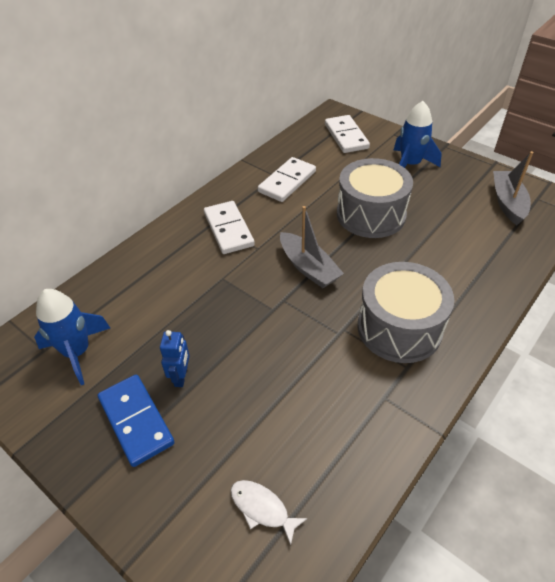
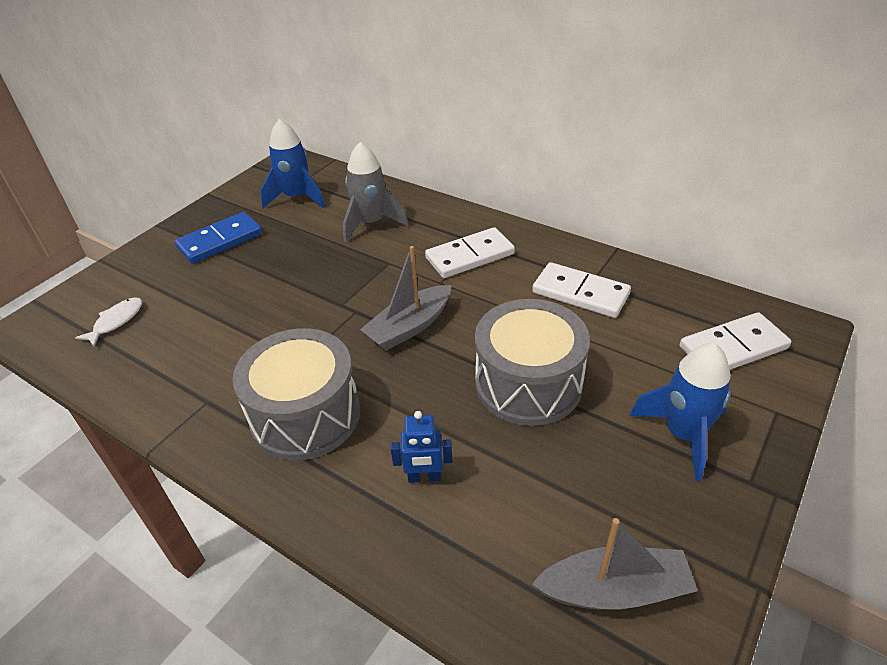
camera: 85 degrees right, 5 degrees down
(156, 289) = (371, 223): none -> grey rocket
(181, 377) = (261, 256): blue robot -> blue robot (424, 477)

